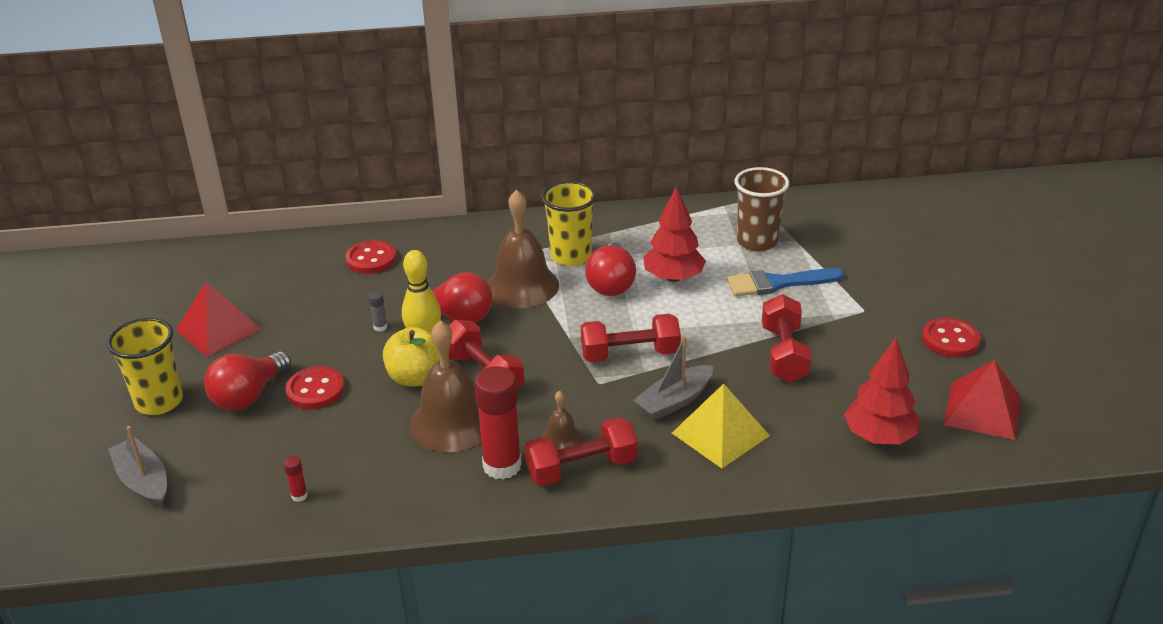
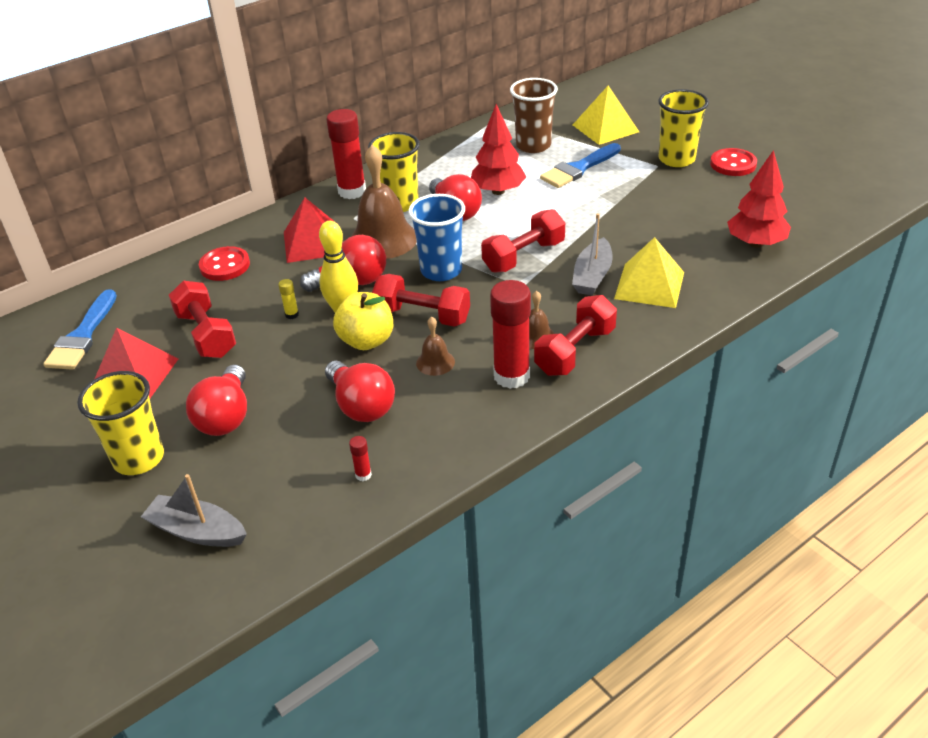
camera: 30 degrees left, 5 degrees up
(214, 279) = (83, 336): none -> blue brush
(315, 390) = (285, 386): red button -> none
(355, 434) = (361, 406): none -> red light bulb
(380, 327) = (292, 315): grey glue stick -> yellow glue stick
(451, 423) = (435, 362): brown bell -> brown bell, size x0.48
(541, 228) = (352, 191): none -> red glue stick
(542, 337) = (441, 270): none -> blue cup
(784, 354) = (634, 214): red dumbbell -> red dumbbell (206, 334)
(852, 249) = (605, 128): none -> yellow pyramid
(892, 311) = (676, 159): none -> yellow cup
(982, 410) = (800, 201): red pyramid -> red pyramid (312, 243)

